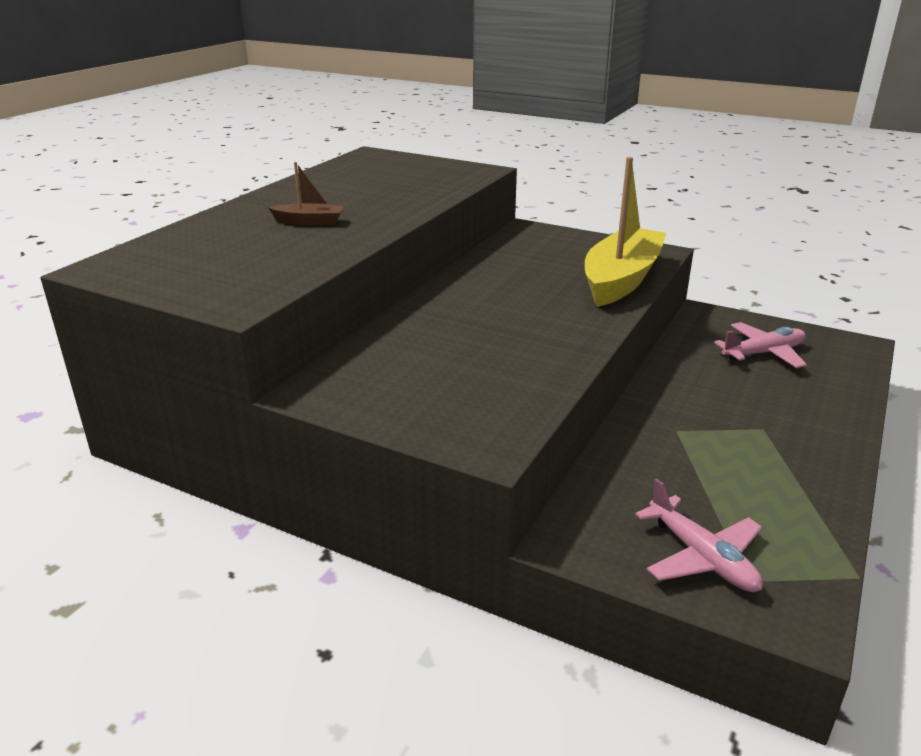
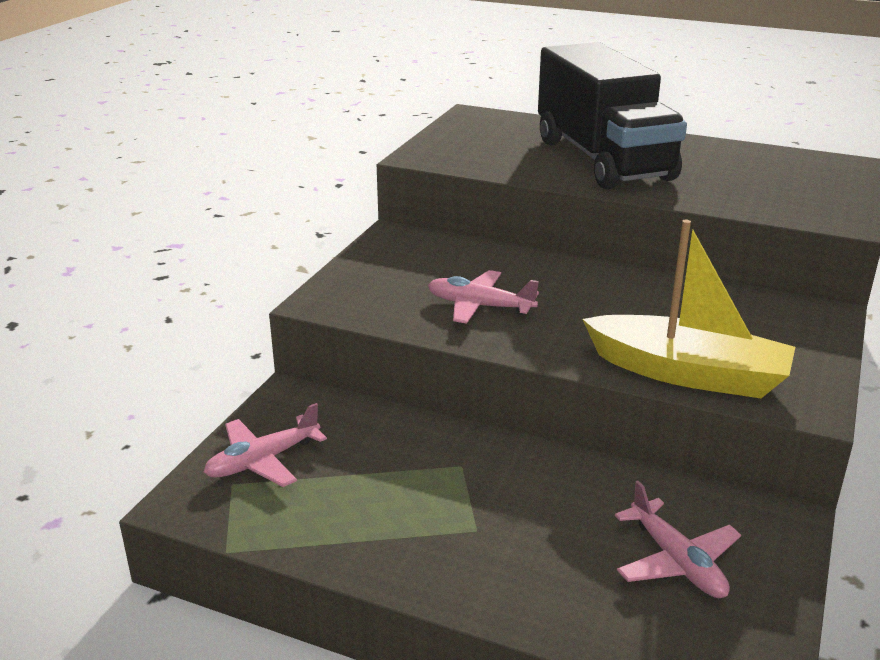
camera: 85 degrees right, 0 degrees up
(309, 222) = (603, 159): brown boat -> black truck
(508, 350) = (479, 306): none -> pink plane

